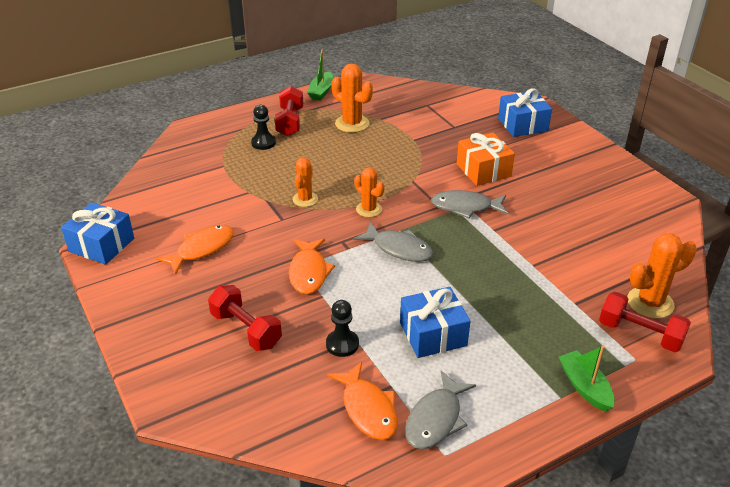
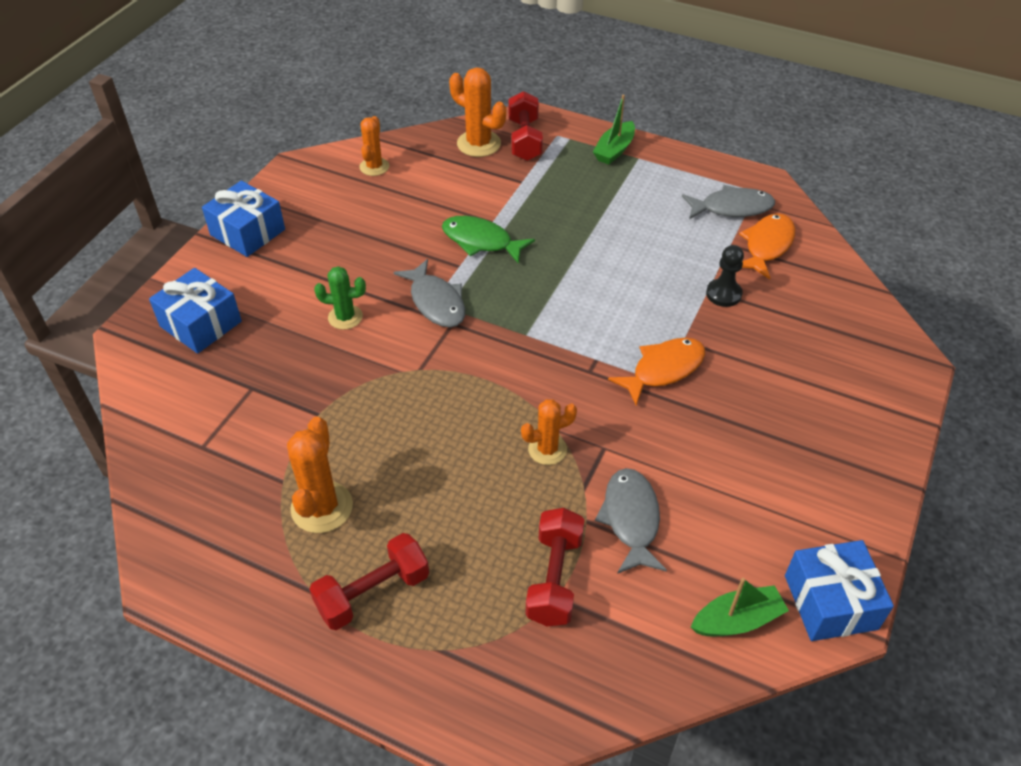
camera: 125 degrees left, 10 degrees up
(202, 249) = (727, 488): orange fish -> none
(246, 330) = (784, 368): red dumbbell -> red dumbbell (554, 578)
(263, 143) = (458, 587): black pawn -> none
(321, 91) = (240, 613): green boat -> green boat (737, 620)
(369, 209) = (513, 379): orange cactus -> orange cactus (374, 167)
(399, 248) = (557, 320): grey fish -> grey fish (631, 519)
(433, 334) = (649, 246): blue gift -> blue gift (247, 232)
(483, 170) = (345, 317): orange gift -> green cactus
(513, 250) = (481, 241): none -> green fish

